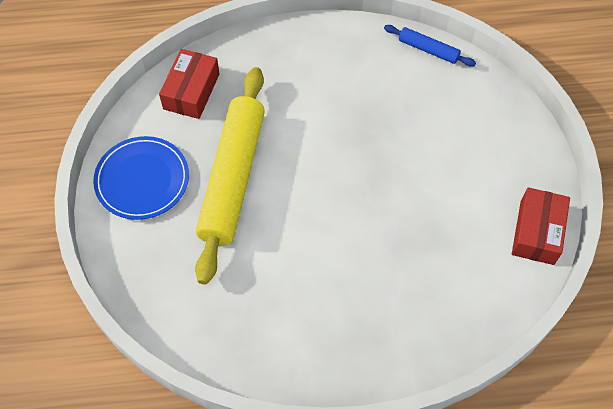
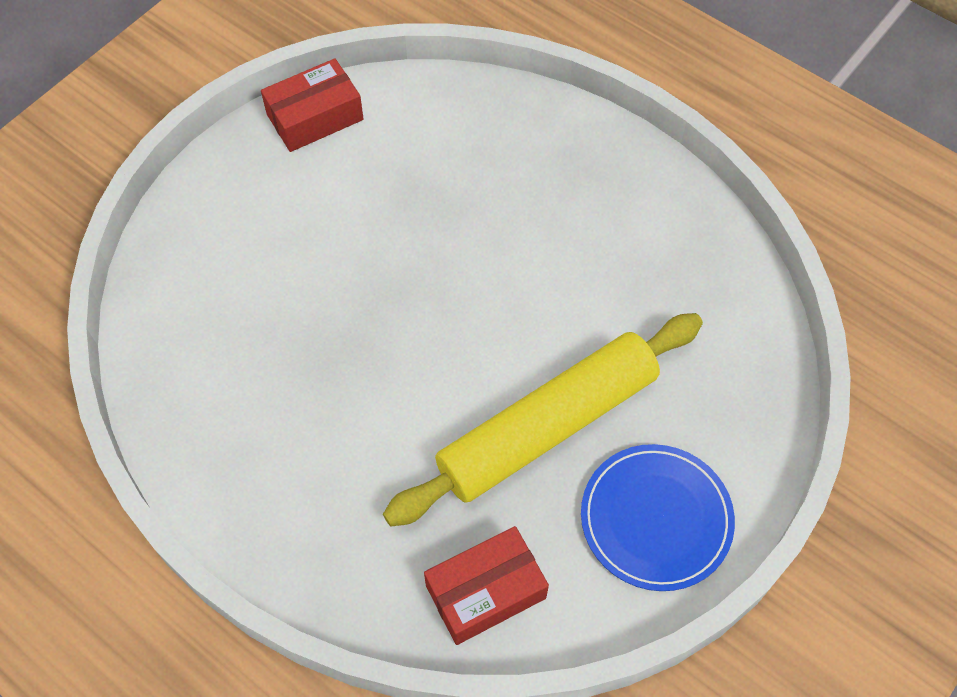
camera: 135 degrees left, 0 degrees up
(428, 50) = (153, 381): blue rolling pin -> none

